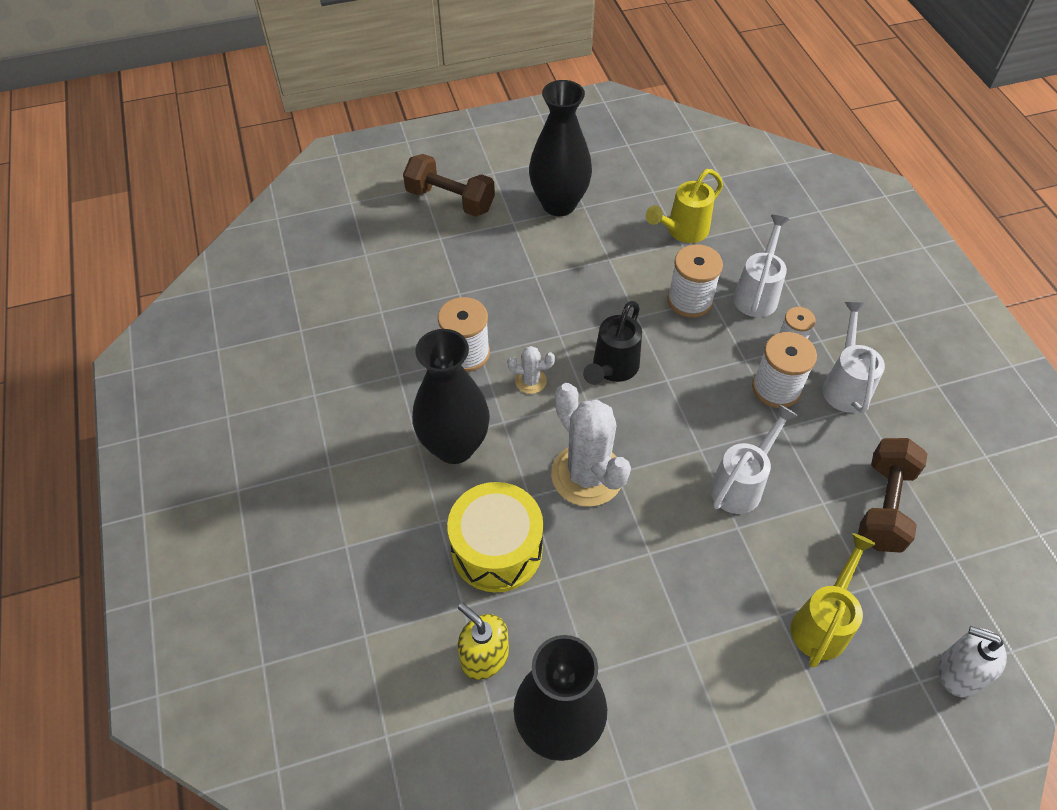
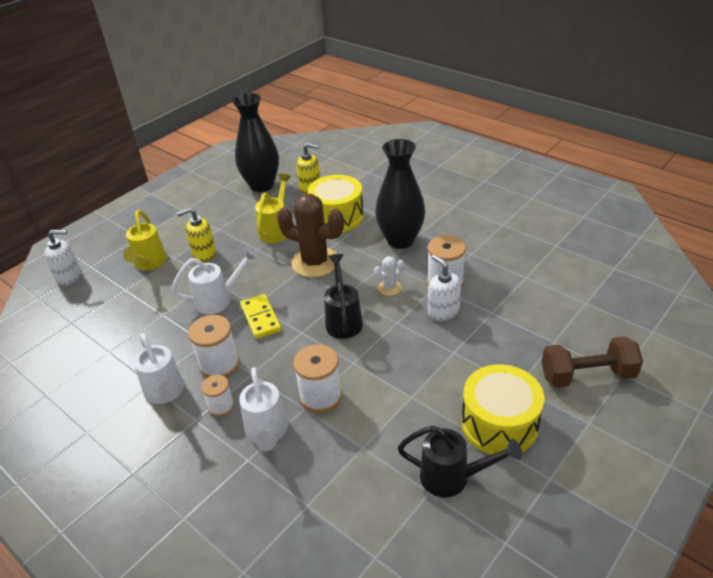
camera: 150 degrees right, 15 degrees down
(503, 320) = (443, 311): none -> white soap dispenser
(559, 204) = (499, 424): black vase -> yellow drum
(587, 475) = (315, 262): white cactus -> brown cactus
(628, 190) = (453, 477): none -> black watering can
(682, 231) = (369, 459): yellow watering can -> yellow watering can (276, 229)
(703, 424) = (260, 318): none -> yellow domino
(731, 592) = (204, 254): none -> yellow soap dispenser
(741, 484) = (219, 300): white watering can -> white watering can turned 120 degrees counterclockwise
(884, 506) = (121, 330): brown dumbbell -> none

